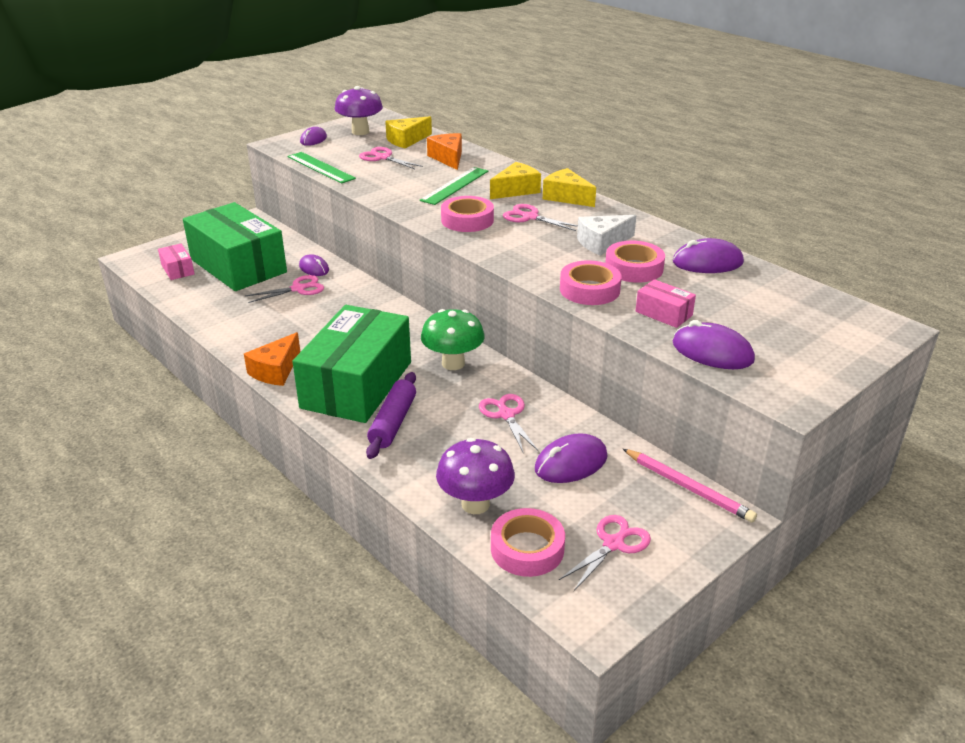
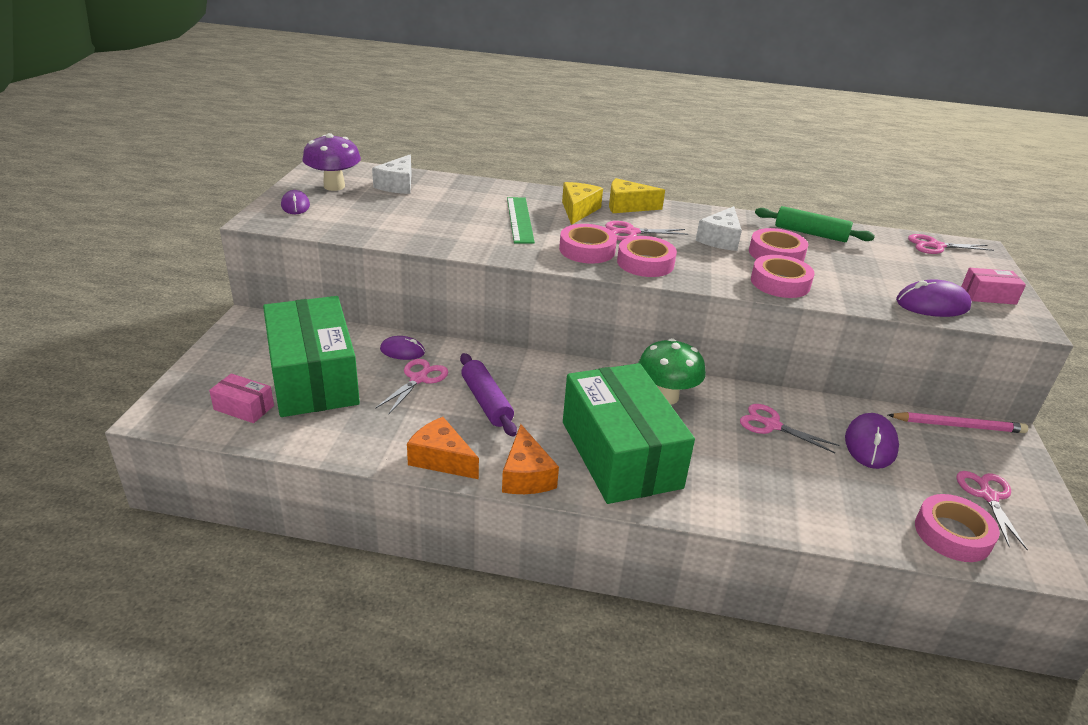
camera: 40 degrees left, 0 degrees up
(238, 266) = (313, 377): green box -> green box turned 60 degrees clockwise
(320, 167) = (356, 234): green ruler -> none
(383, 157) = (404, 208): pink scissors -> pink scissors (935, 246)
(393, 422) = (703, 476): purple rolling pin -> purple rolling pin (486, 402)
(406, 140) = (397, 185): yellow cheese -> white cheese
(448, 158) = (468, 194): orange cheese -> orange cheese (441, 459)
(475, 504) = (868, 517): purple mushroom -> none
(497, 242) = (645, 263): none -> pink tape
(663, 313) = (856, 285): pink box -> pink box (988, 295)
(707, 262) = (810, 233): purple mouse -> green rolling pin

